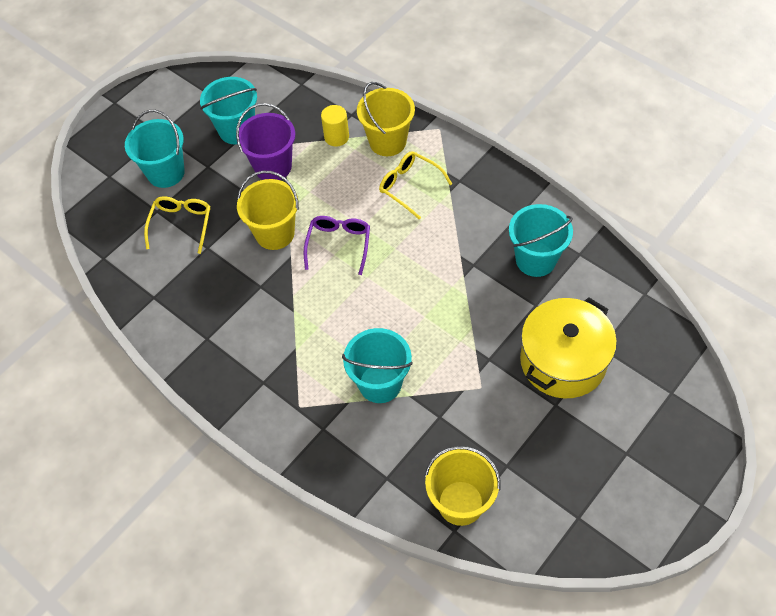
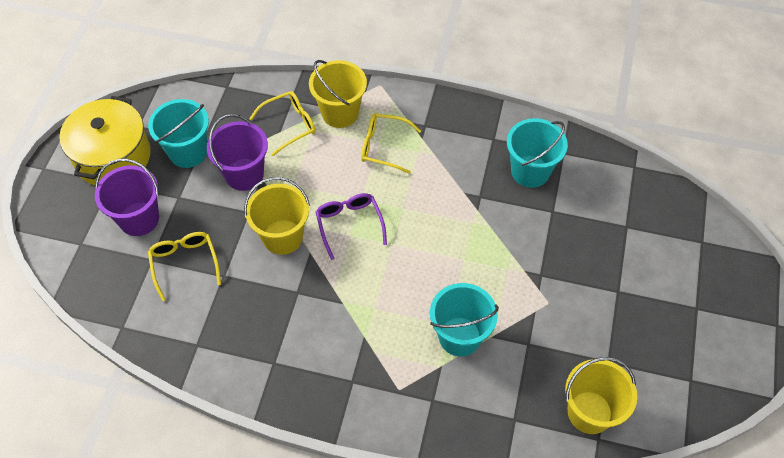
camera: 30 degrees left, 0 degrees up
(166, 172) = (139, 219): turquoise bucket -> purple bucket
(336, 137) = (289, 125): yellow cylinder -> yellow glasses
(563, 361) = (602, 251): yellow pot -> yellow pot (113, 157)

